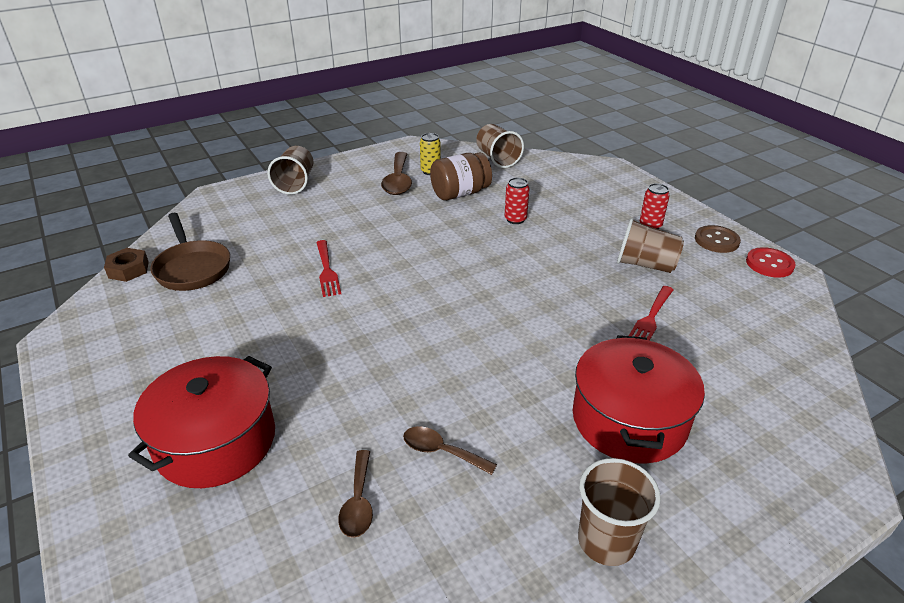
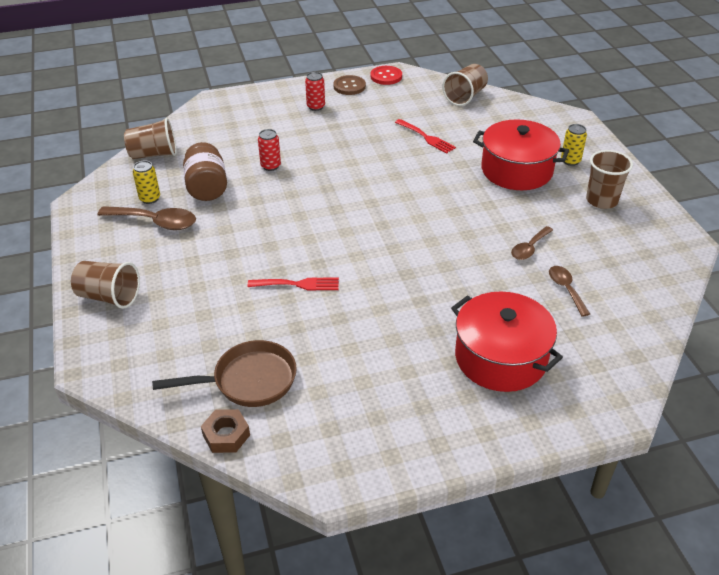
camera: 75 degrees left, 5 degrees up
(358, 502) = (566, 289): brown spoon -> brown spoon turned 120 degrees counterclockwise
(645, 264) = (365, 122): brown cup -> brown cup (465, 96)
(700, 488) = (570, 161): none -> yellow can

